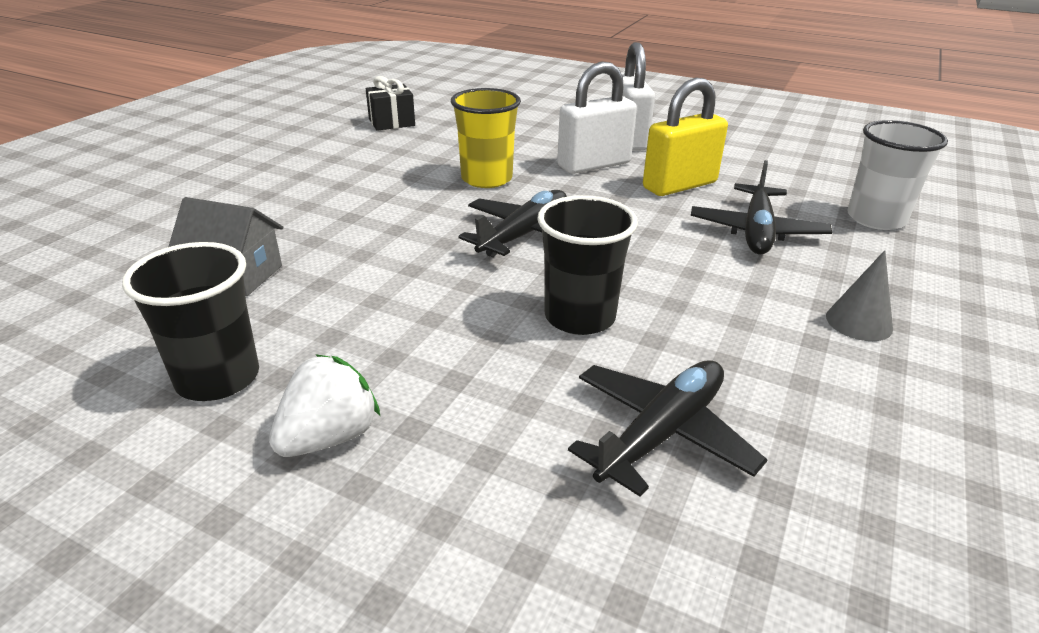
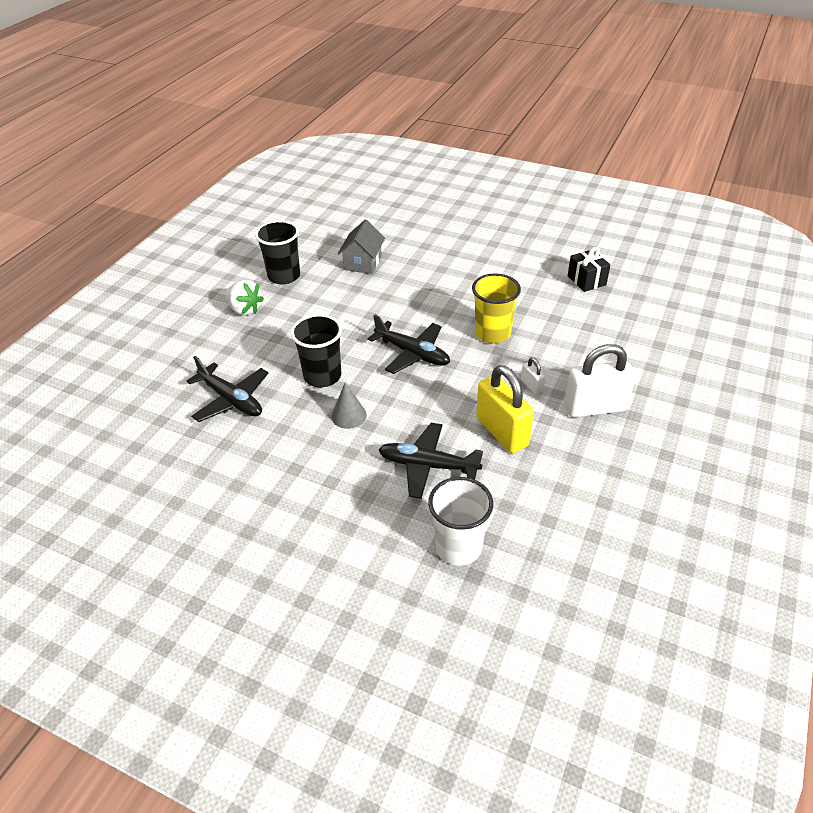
camera: 90 degrees right, 10 degrees up
(594, 165) = (531, 386): white padlock -> white padlock, size x0.45
(859, 322) = (312, 494): grey cone -> grey cone (348, 415)

